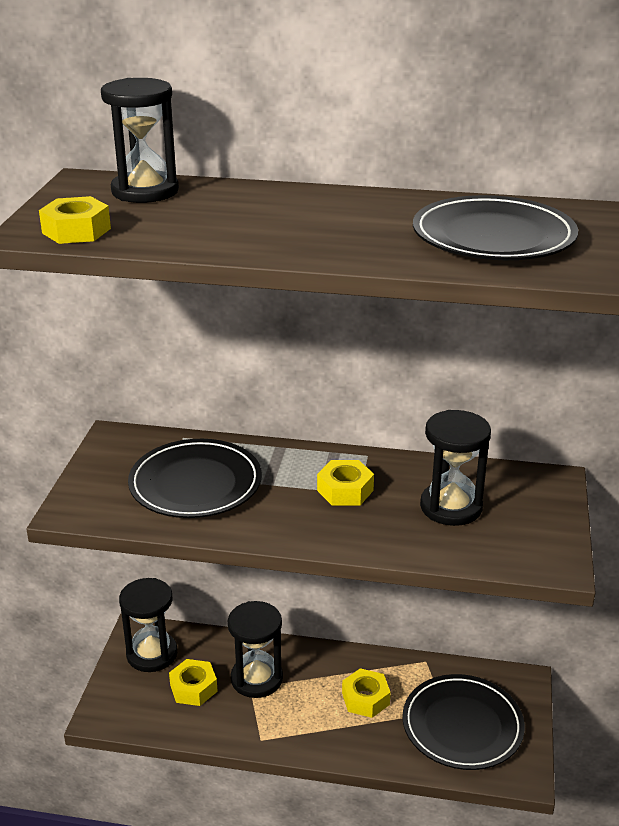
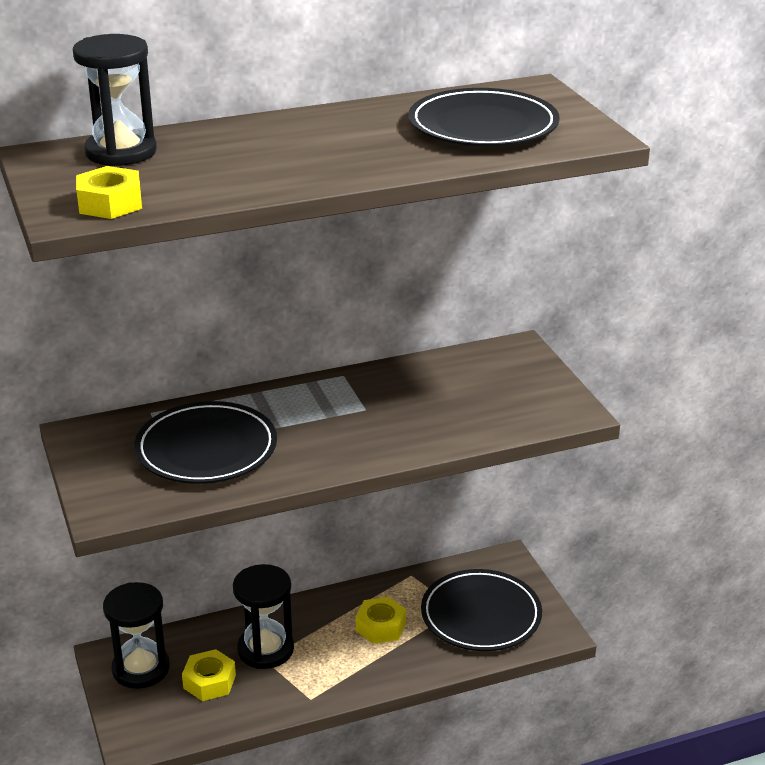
camera: 30 degrees left, 0 degrees up
(345, 490) = (351, 410): yellow nut -> none
(451, 507) = (454, 395): black hourglass -> none

